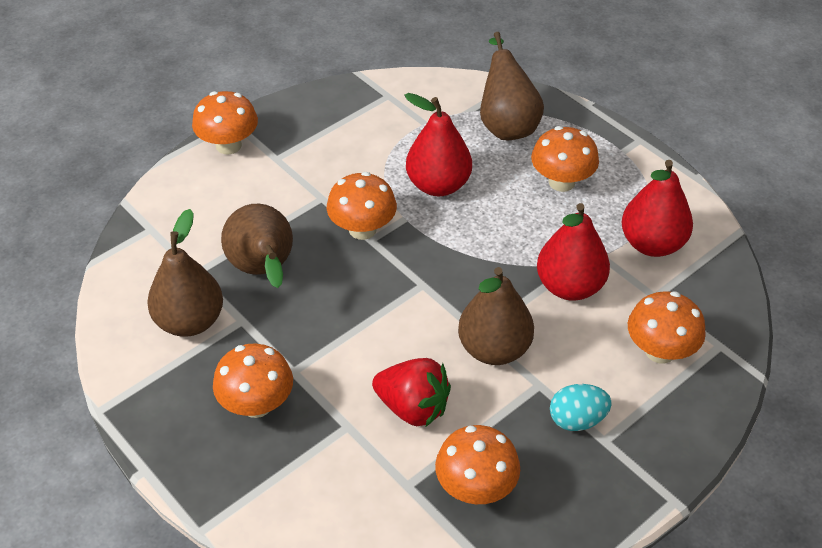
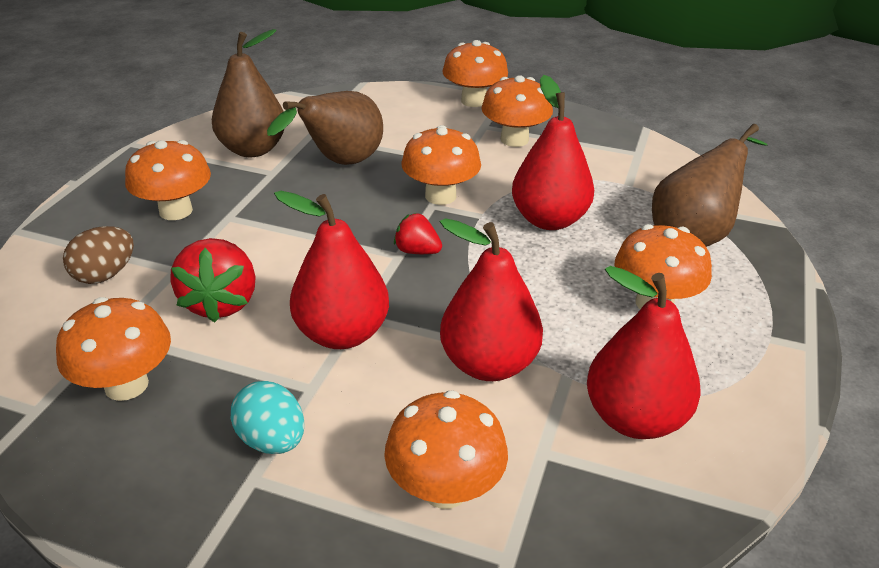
camera: 60 degrees right, 10 degrees down
(314, 151) = (514, 139): none -> orange mushroom
(323, 475) = (105, 275): none -> brown egg
(425, 272) = (417, 251): none -> red strawberry
(494, 349) = (342, 334): brown pear -> red pear

